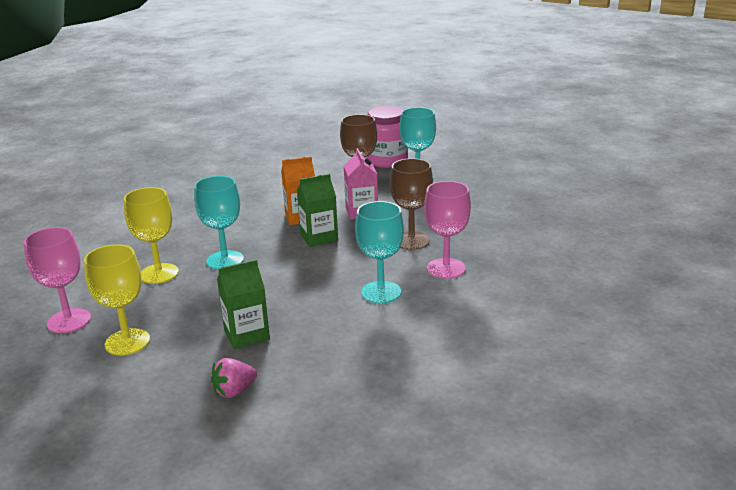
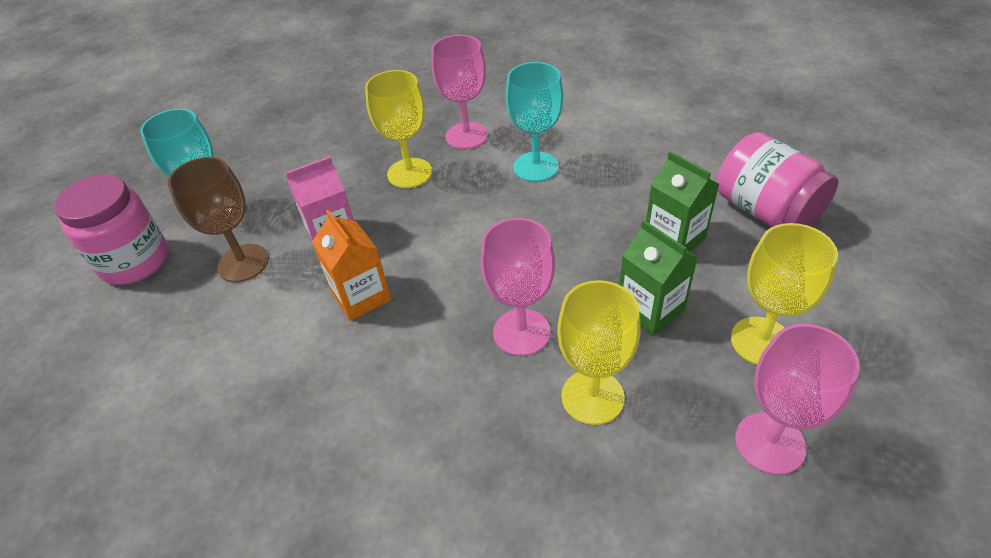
camera: 105 degrees left, 20 degrees up
(225, 260) = (521, 332): turquoise goblet -> pink goblet
(234, 391) = (765, 211): pink strawberry -> pink jar
(319, 237) = (422, 255): green carton -> green carton (650, 309)
(411, 241) = (409, 173): brown goblet -> yellow goblet

